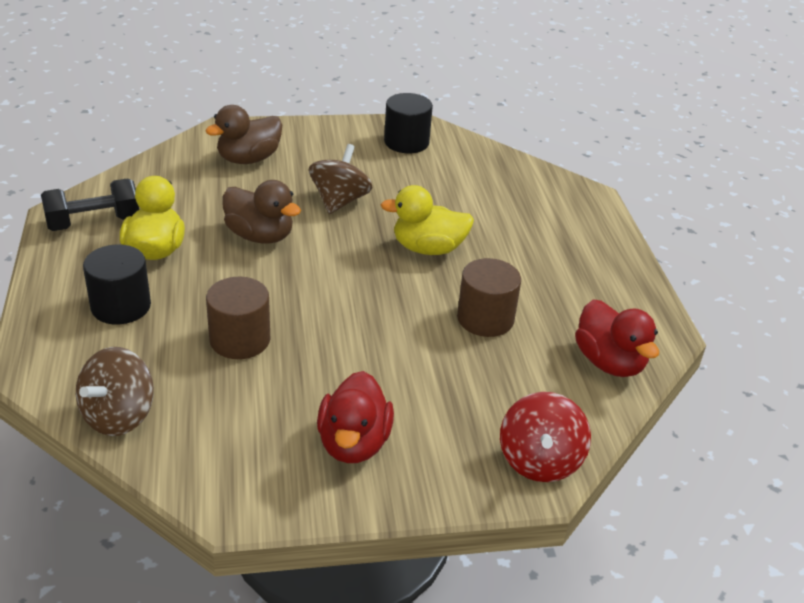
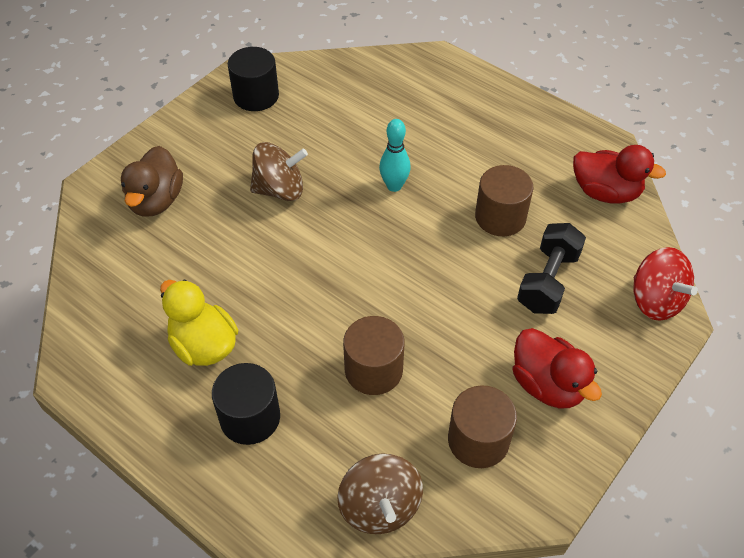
camera: 40 degrees left, 15 degrees up
(93, 222) = (115, 361): black dumbbell -> black dumbbell (548, 281)
(246, 434) = (478, 440): none -> brown cylinder
(260, 236) = (265, 268): brown duck -> none
(339, 201) = (280, 189): brown spinning top -> brown spinning top turned 105 degrees clockwise
(428, 248) = (394, 186): yellow duck -> turquoise bowling pin

